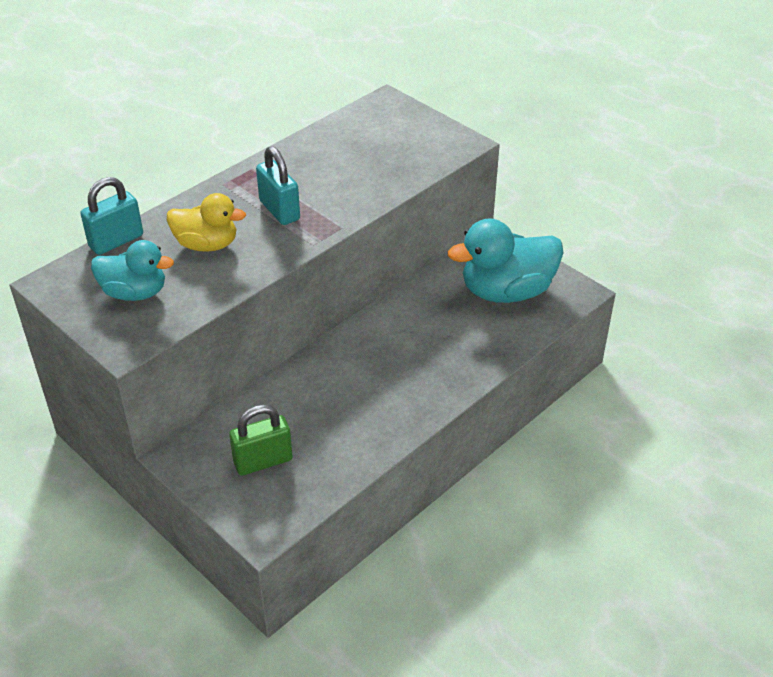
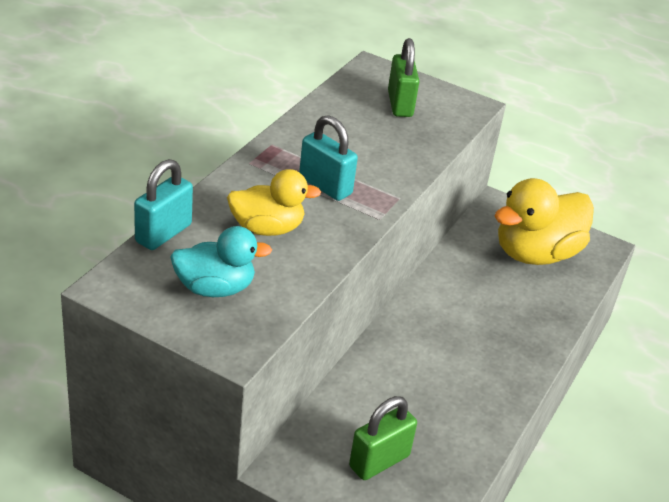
camera: 20 degrees left, 5 degrees down
(392, 138) = (400, 104): none -> green padlock
(506, 291) = (535, 253): turquoise duck -> yellow duck

